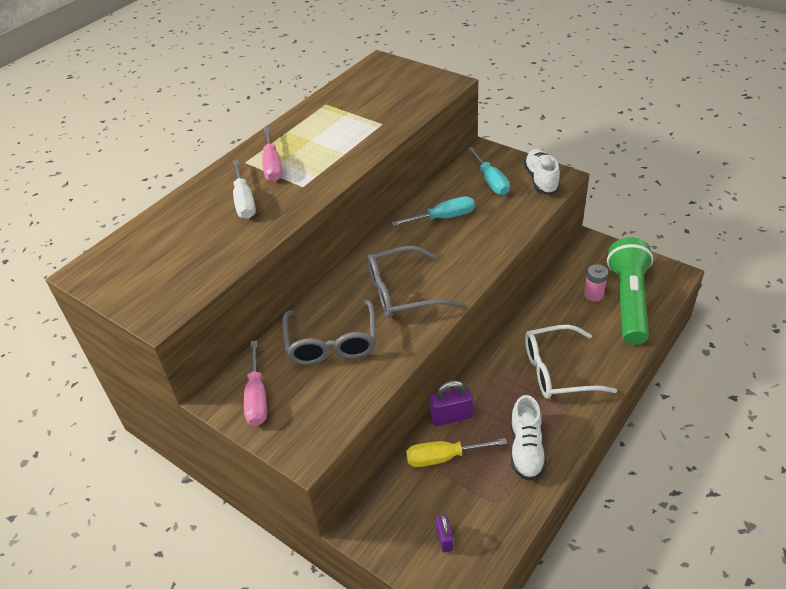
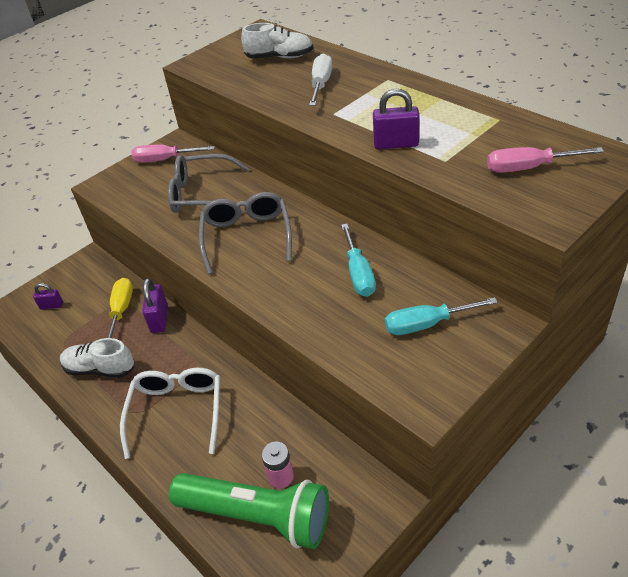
camera: 100 degrees right, 0 degrees up
(244, 201) = (321, 84): white screwdriver -> white screwdriver turned 105 degrees clockwise
(272, 165) = (375, 94): pink screwdriver -> pink screwdriver (529, 168)
(357, 147) = (396, 144): none -> purple padlock
(541, 180) = (422, 380): white shoe -> white shoe (279, 57)

